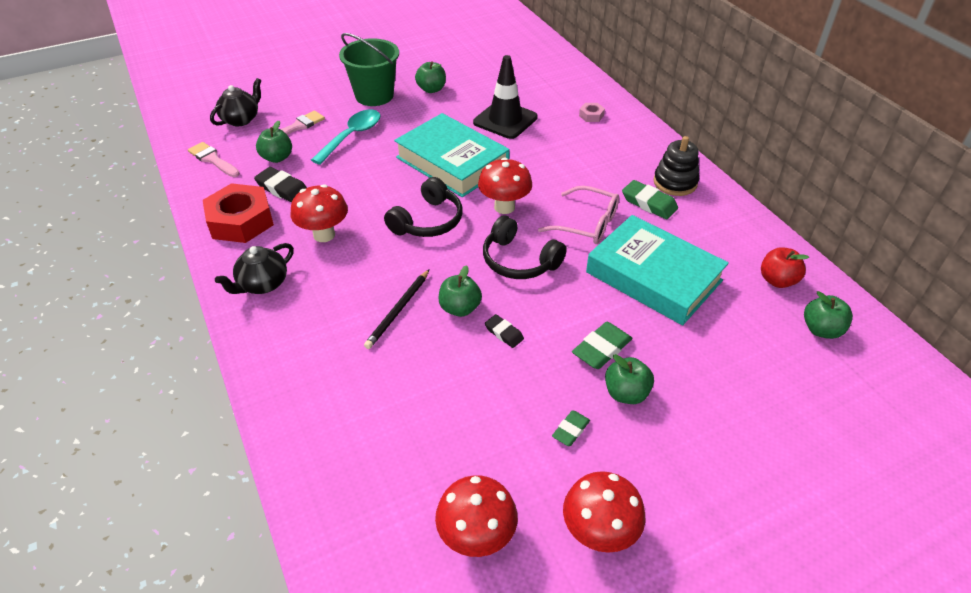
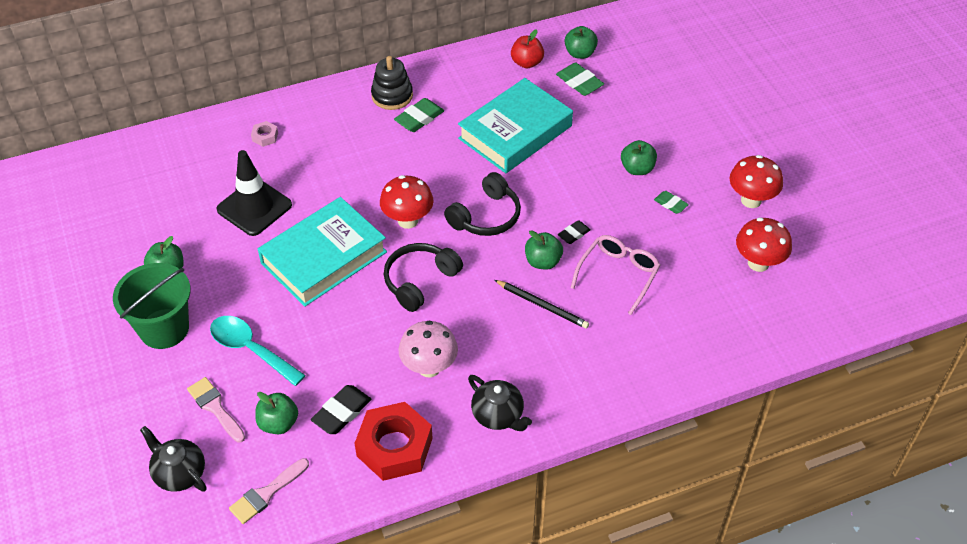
camera: 85 degrees left, 5 degrees up
(324, 235) = (429, 367): red mushroom -> pink mushroom
(428, 221) = (420, 281): black headphones -> black headphones turned 90 degrees counterclockwise
(587, 224) = (442, 164): pink glasses -> pink glasses (618, 275)
(601, 349) = (593, 176): green eraser -> green eraser (579, 82)

